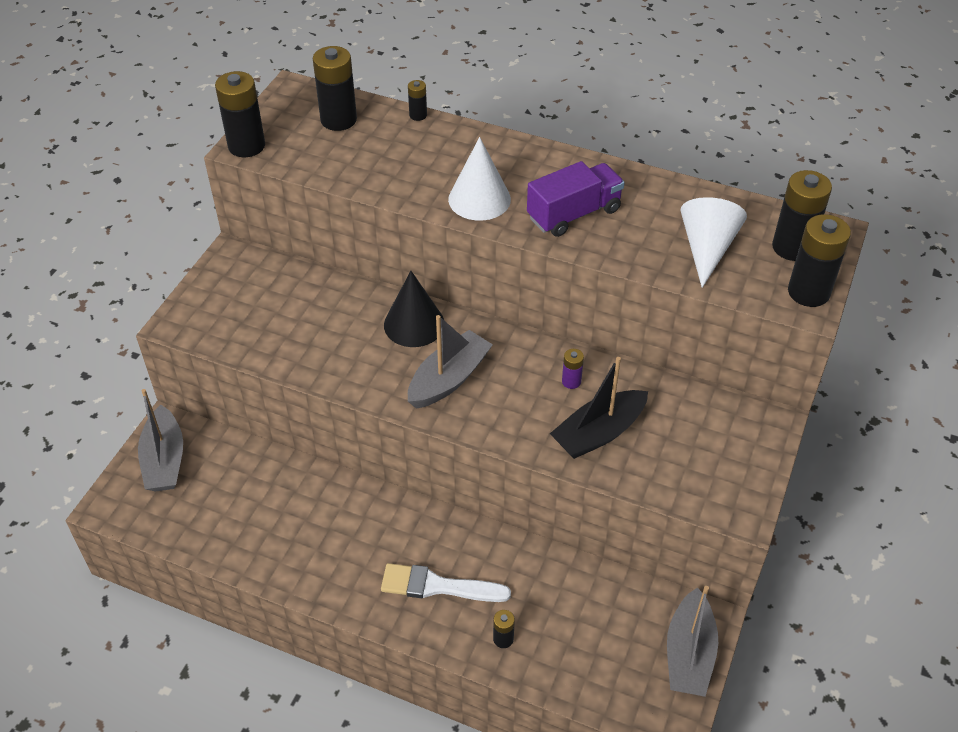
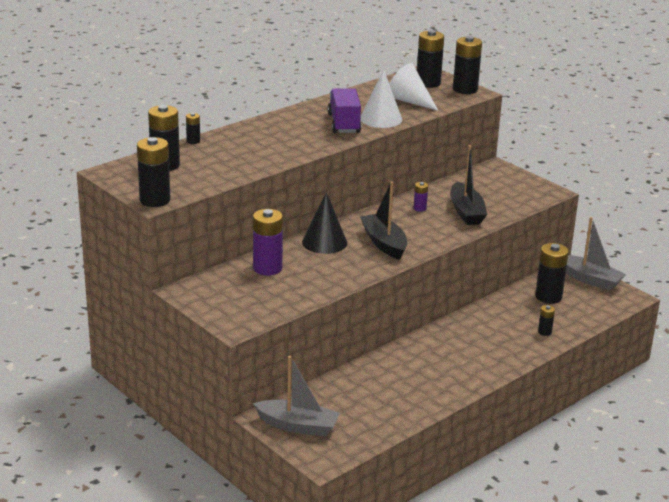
camera: 65 degrees left, 20 degrees down
(319, 300) = (267, 268): none -> purple battery
(437, 586) = (491, 343): white brush -> none
(449, 379) = (384, 243): grey boat -> black boat
(479, 199) = (301, 144): white cone -> white cone (381, 119)
(601, 615) = (548, 297): none -> black battery

